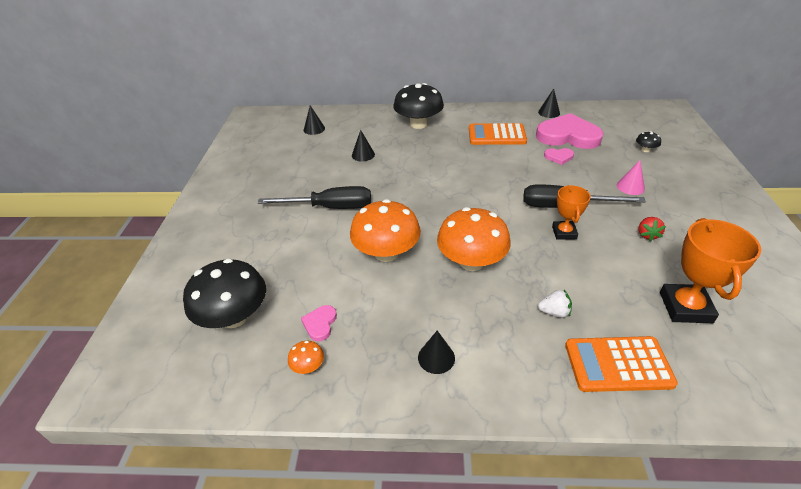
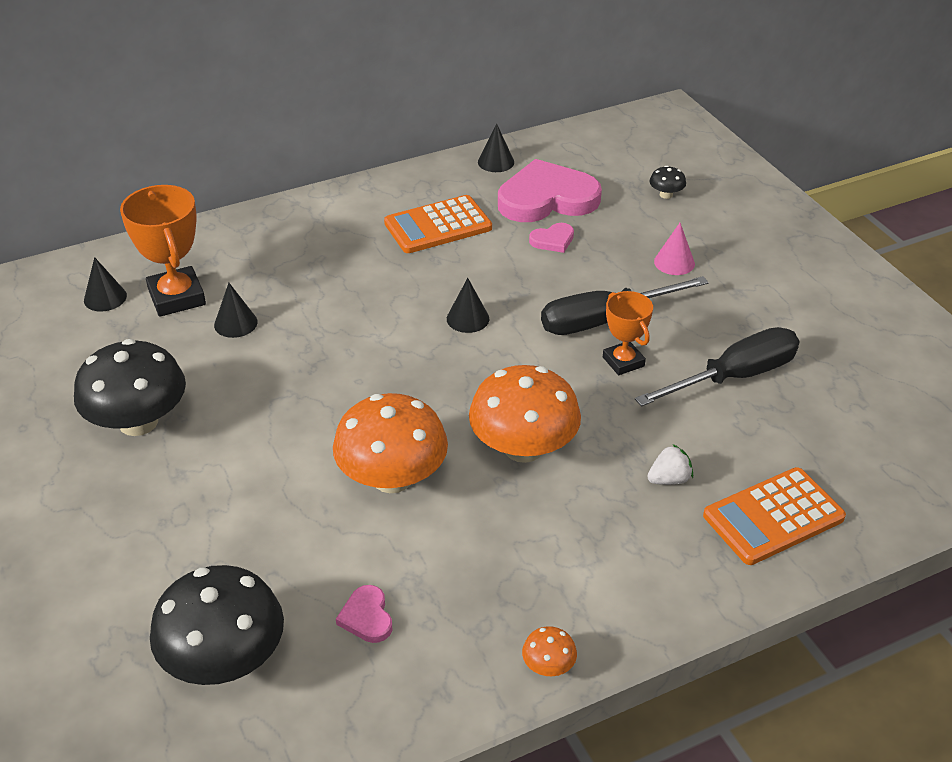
camera: 30 degrees left, 0 degrees up
(308, 366) = (392, 679): orange mushroom -> orange mushroom (548, 666)
(330, 207) = (248, 435): black screwdriver -> black screwdriver (734, 377)
(418, 124) = (294, 238): black mushroom -> black mushroom (138, 422)
(436, 357) = (557, 596): black cone -> black cone (467, 318)
(647, 235) = (728, 330): red strawberry -> none
(685, 307) = (814, 416): orange trophy -> orange trophy (177, 297)

